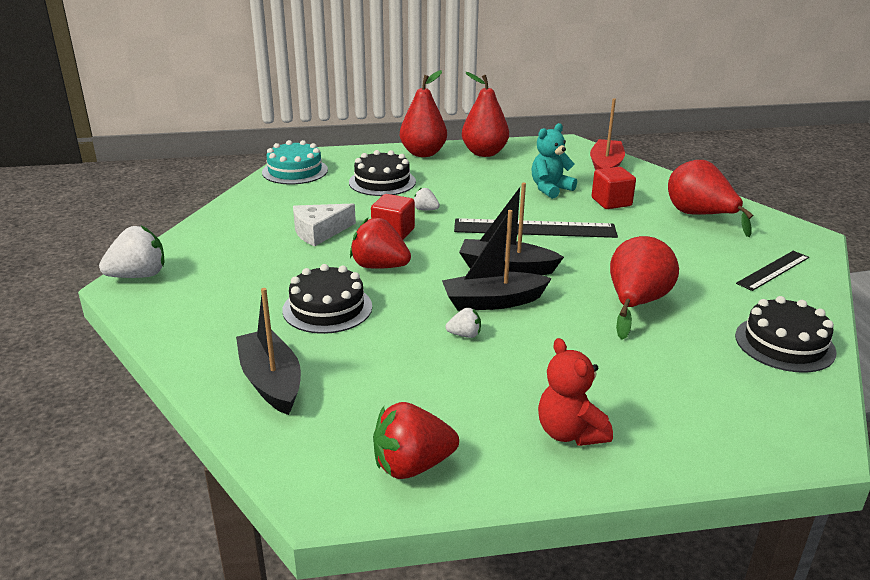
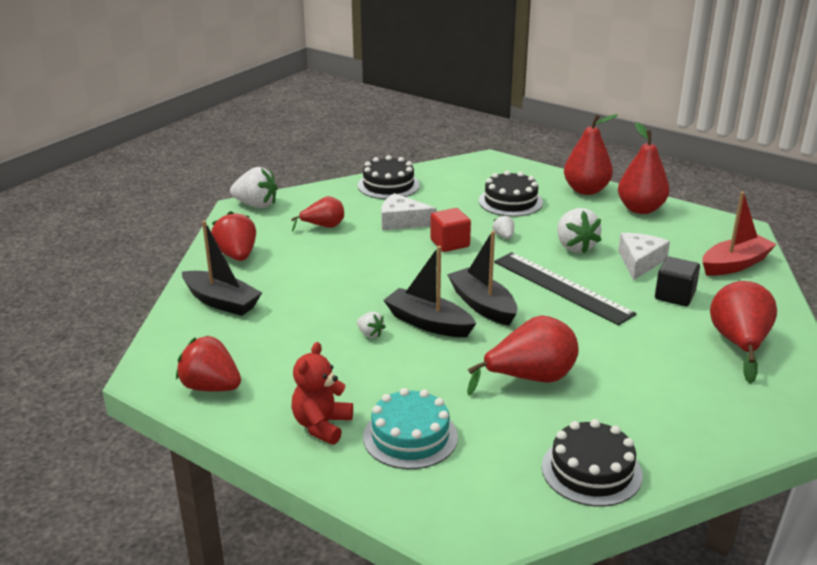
camera: 45 degrees right, 0 degrees up
(251, 266) = (323, 226): none -> red pear
(271, 382) = (221, 302): black boat -> black boat turned 105 degrees clockwise
(295, 171) = (462, 169): turquoise cake -> turquoise cake (410, 437)
(327, 308) = (320, 275): black cake -> black cake (388, 185)
(379, 266) = (398, 263): red strawberry -> red strawberry (237, 255)
(490, 196) = (575, 247): none -> white strawberry
(550, 189) = (639, 262): turquoise teddy bear -> white cheese
(611, 202) = (674, 296): red cube -> black cube
(773, 270) = (710, 419): black ruler -> none

